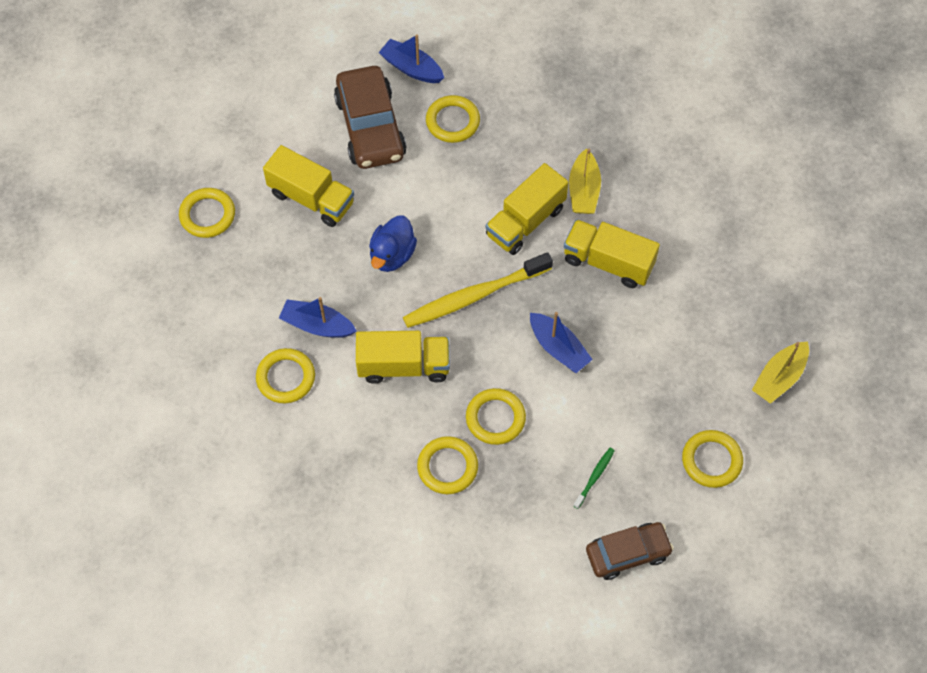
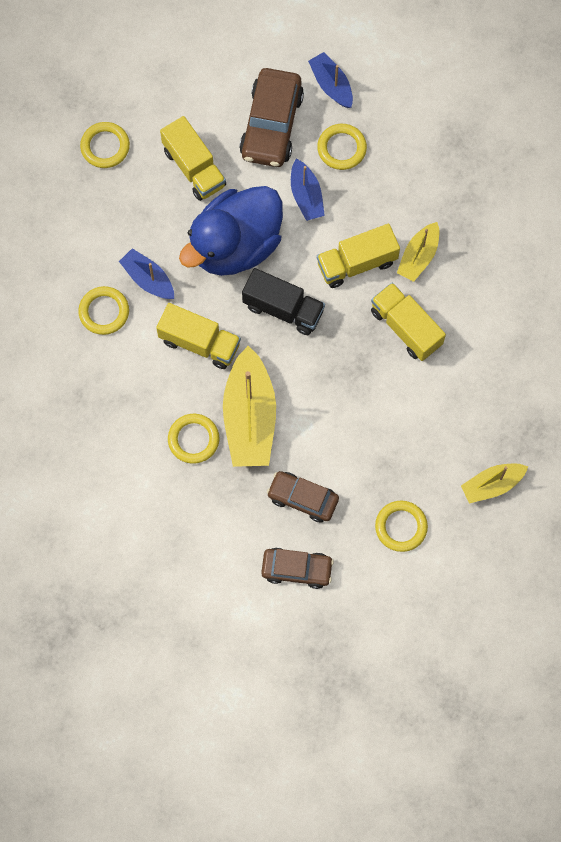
camera: 25 degrees right, 10 degrees up
(392, 255) = (235, 245): blue duck -> blue duck, size x2.01
(474, 296) = (283, 309): yellow toothbrush -> black truck
(495, 418) = (249, 417): yellow ring -> yellow boat
(558, 348) = (328, 382): blue boat -> blue boat (306, 196)
(594, 477) = (302, 498): green toothbrush -> brown car

